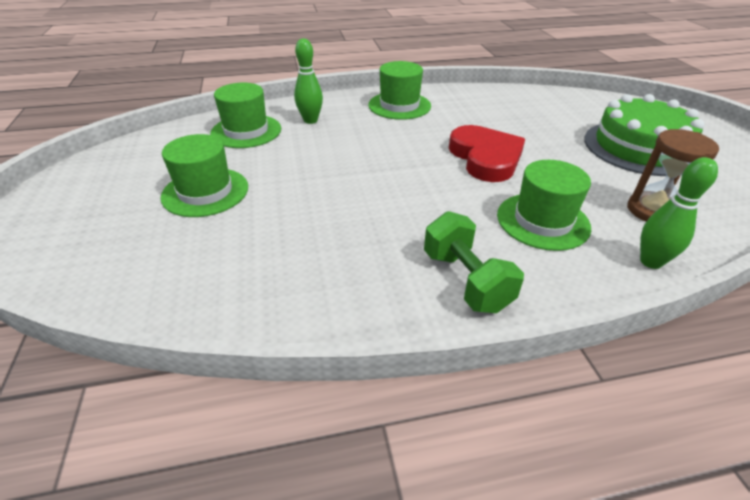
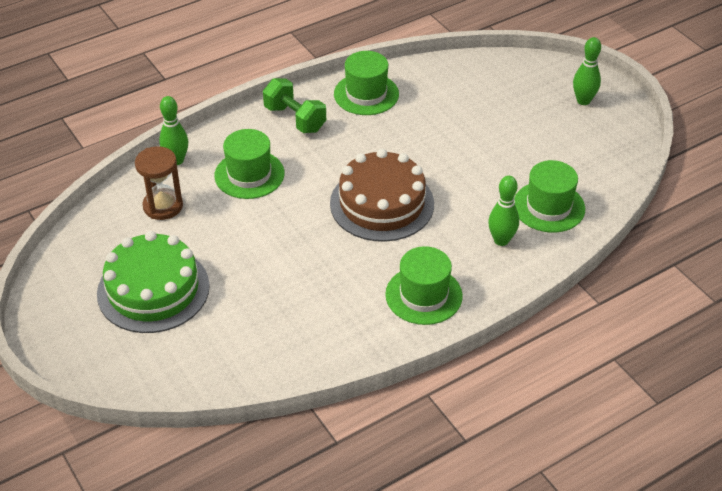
camera: 160 degrees right, 5 degrees up
(76, 208) = (583, 101): none -> green bowling pin
(205, 192) = (511, 135): green hat -> green hat (366, 94)
(397, 163) = (382, 203): none -> brown cake
(485, 158) = (305, 232): red heart -> none

